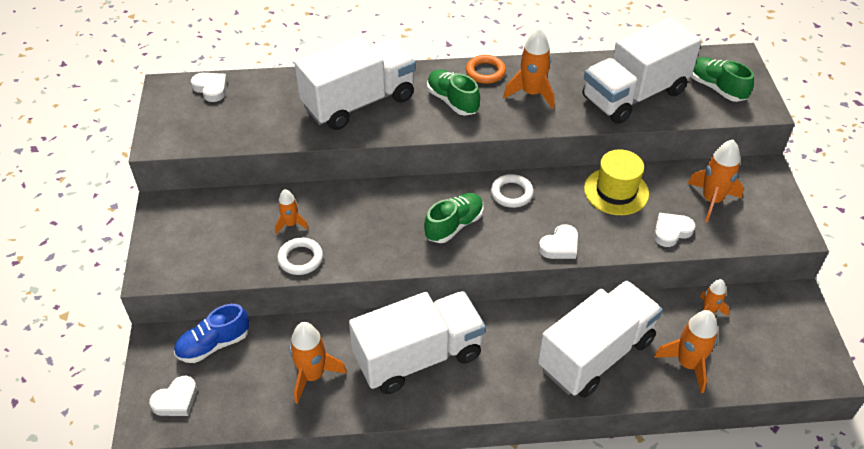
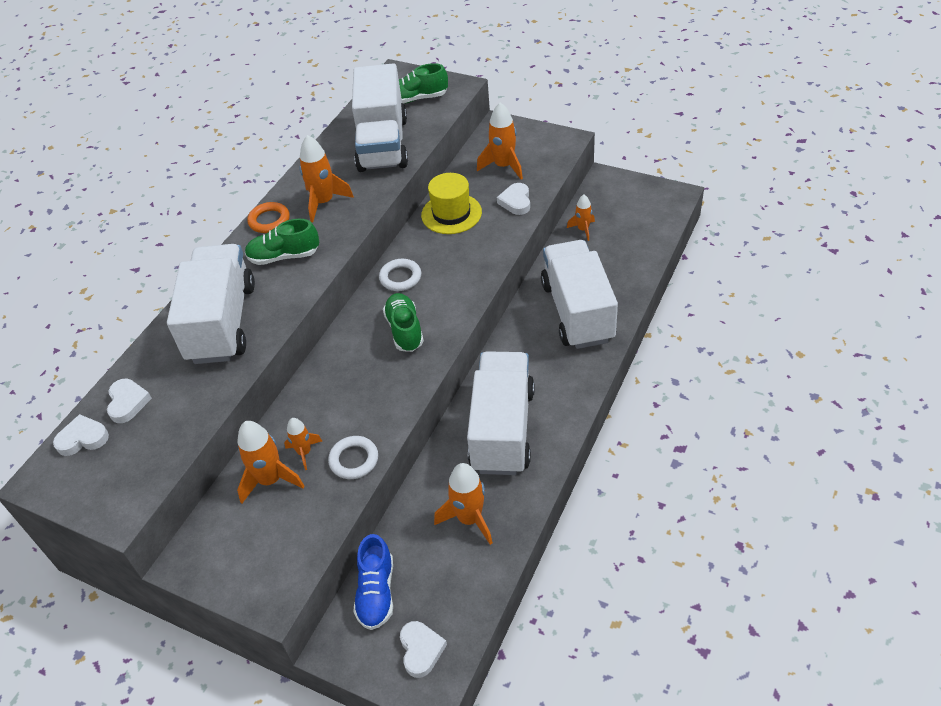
camera: 55 degrees left, 0 degrees up
(560, 246) = (480, 271): white heart -> white heart (128, 402)
(688, 364) = (621, 263): orange rocket -> orange rocket (270, 480)

